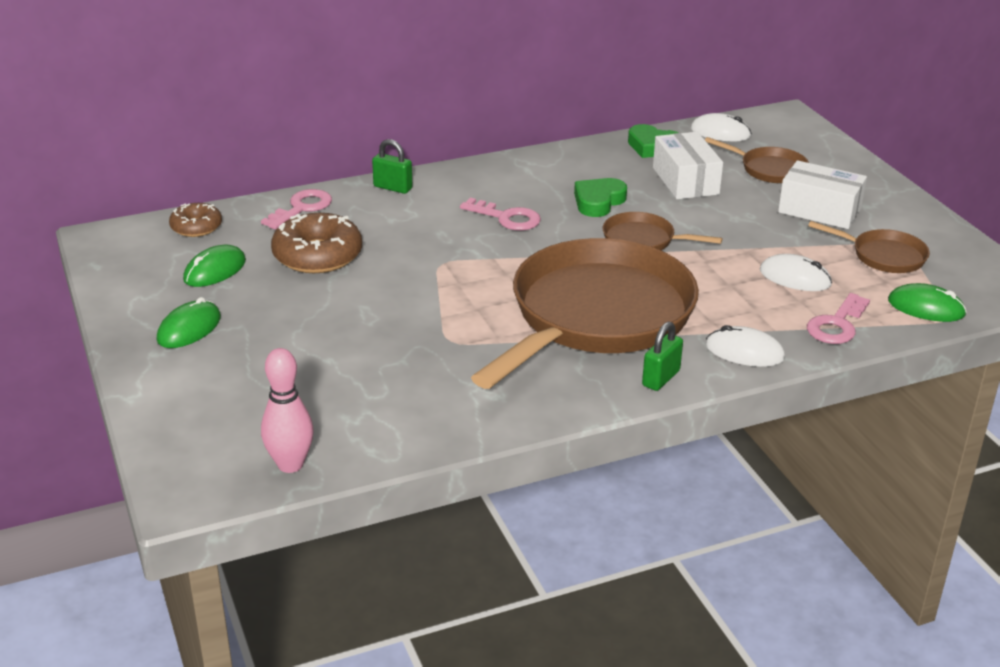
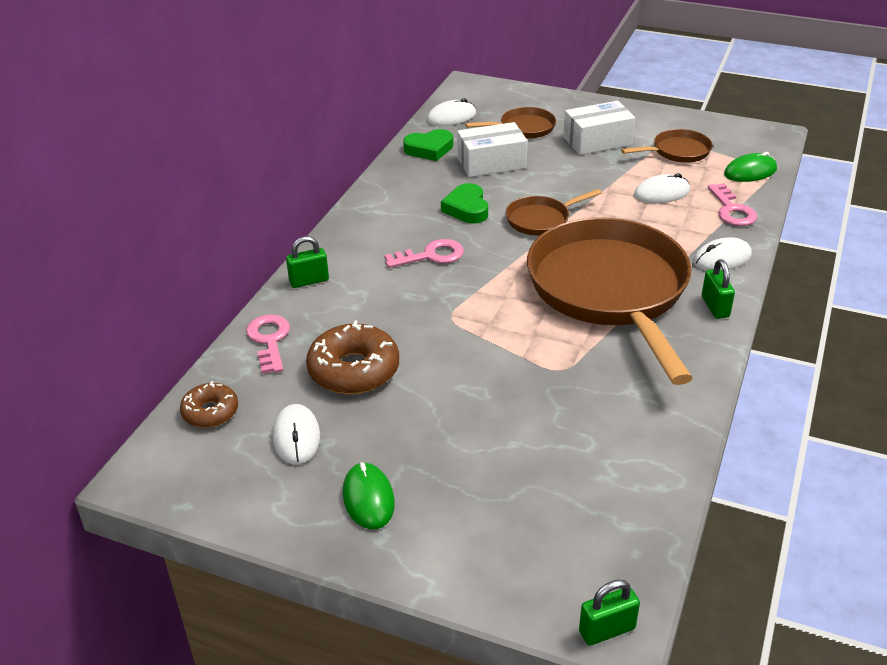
camera: 45 degrees left, 5 degrees up
(177, 492) = (607, 630): none -> green padlock
(215, 270) = (296, 437): green mouse -> white mouse
(290, 464) = (635, 541): pink bowling pin -> none
(685, 181) = (491, 163): white box -> white box turned 45 degrees counterclockwise

